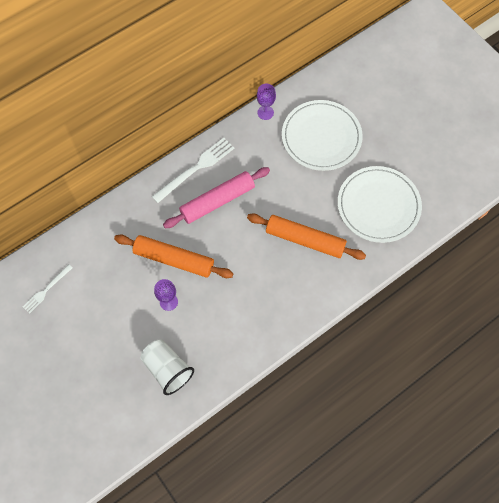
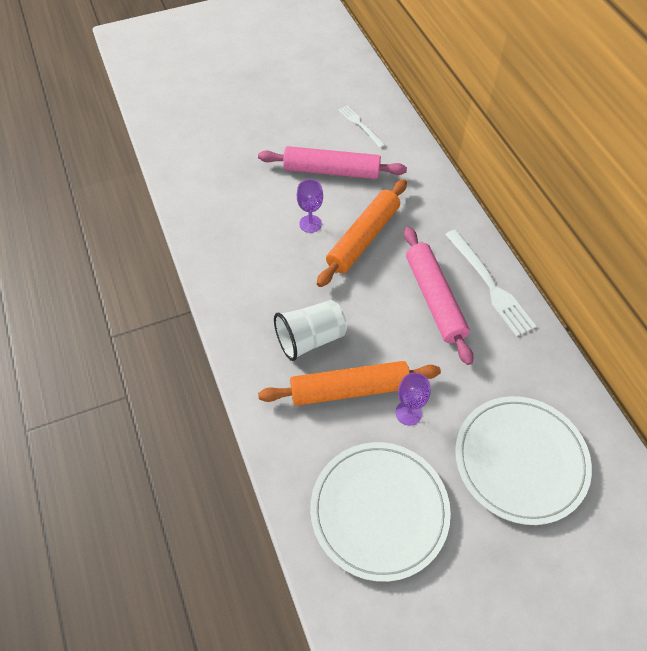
camera: 105 degrees right, 10 degrees down
(107, 300) = (332, 171): none -> pink rolling pin
(167, 369) = (231, 209): white cup -> white cup (310, 339)
(265, 112) = (575, 391): purple goblet -> purple goblet (408, 413)
(305, 240) = (349, 389): orange rolling pin -> orange rolling pin turned 45 degrees clockwise

